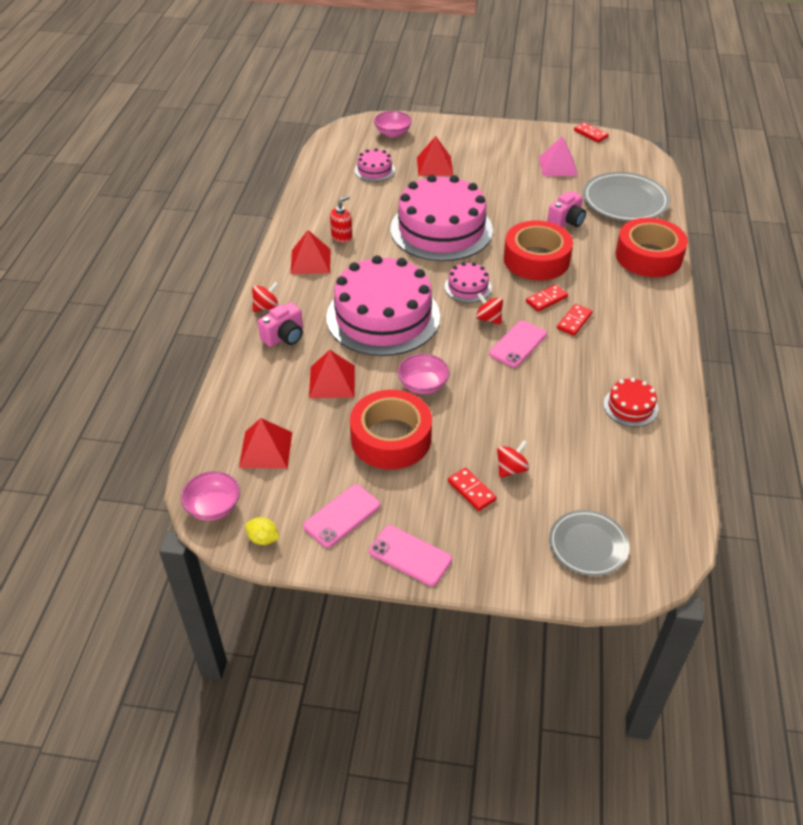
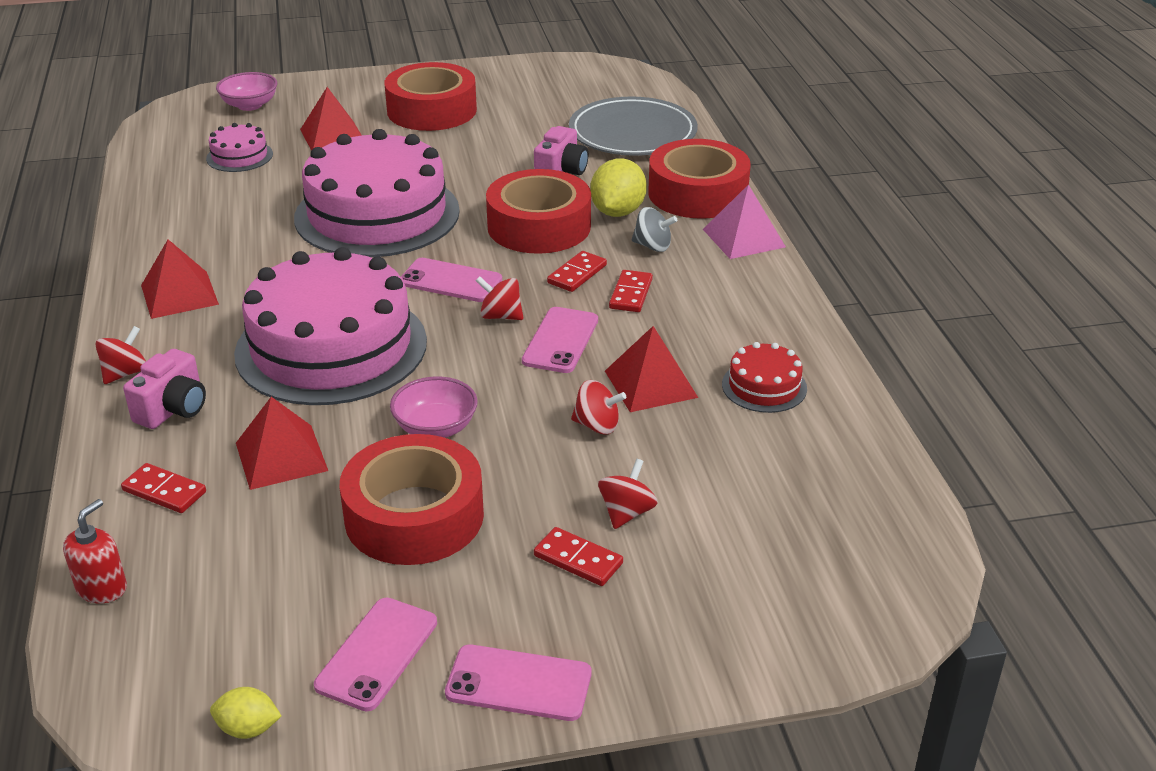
camera: 20 degrees left, 10 degrees down
(213, 507) = (135, 702): pink bowl -> none
(265, 449) = (201, 585): red pyramid -> red pyramid (650, 384)
(342, 237) = (219, 252): red soap dispenser -> red soap dispenser (102, 588)
(468, 287) = (450, 281): pink cake -> pink phone
(502, 158) = (432, 110): none -> red tape
(517, 407) = (597, 425): none -> red spinning top
(558, 166) = (518, 107): pink pyramid -> pink pyramid (743, 238)
(588, 545) = (793, 590): grey plate -> none
(590, 134) = (547, 62): red domino -> red domino (164, 491)
(590, 259) = (617, 212): none -> yellow lemon
(602, 290) = (652, 246): none -> grey spinning top

